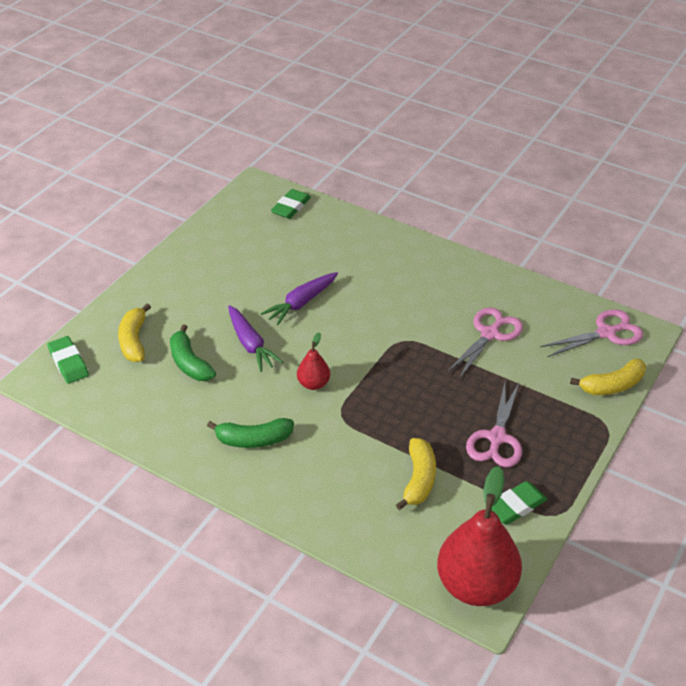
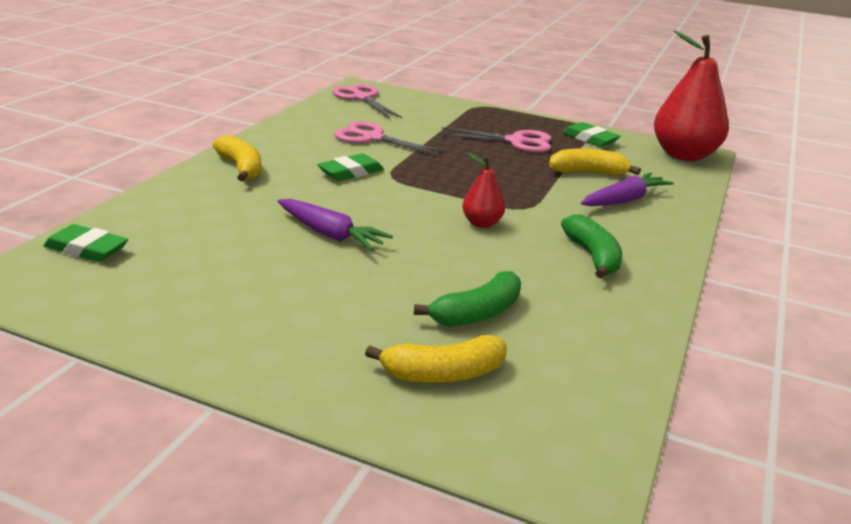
camera: 100 degrees left, 15 degrees down
(68, 363) = (524, 447): green eraser -> green eraser (351, 172)
(250, 344) = (423, 267): purple carrot -> purple carrot (624, 200)
(612, 385) = (430, 101): yellow banana -> yellow banana (241, 168)

